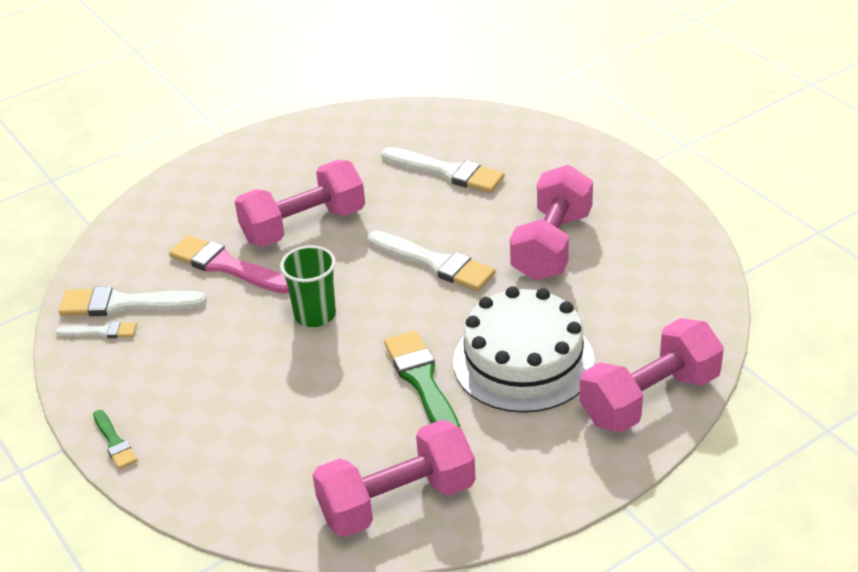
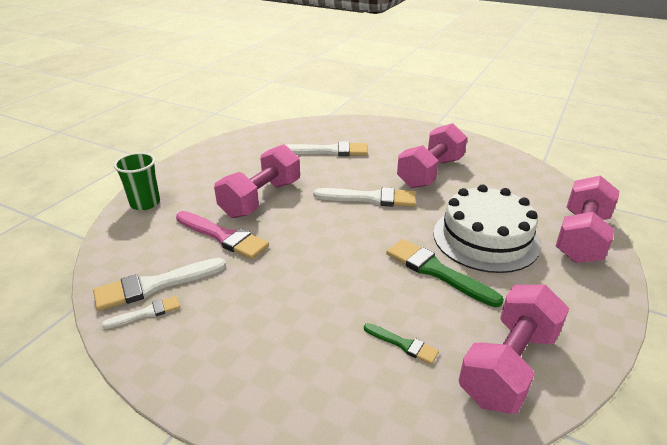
camera: 30 degrees left, 5 degrees down
(114, 442) = (224, 407): green brush -> green brush (403, 344)
(227, 266) = (223, 236): pink brush -> pink brush turned 150 degrees counterclockwise
(315, 315) = (318, 250): green cup -> green cup (145, 203)
(552, 245) = (430, 173): pink dumbbell -> pink dumbbell turned 45 degrees clockwise

